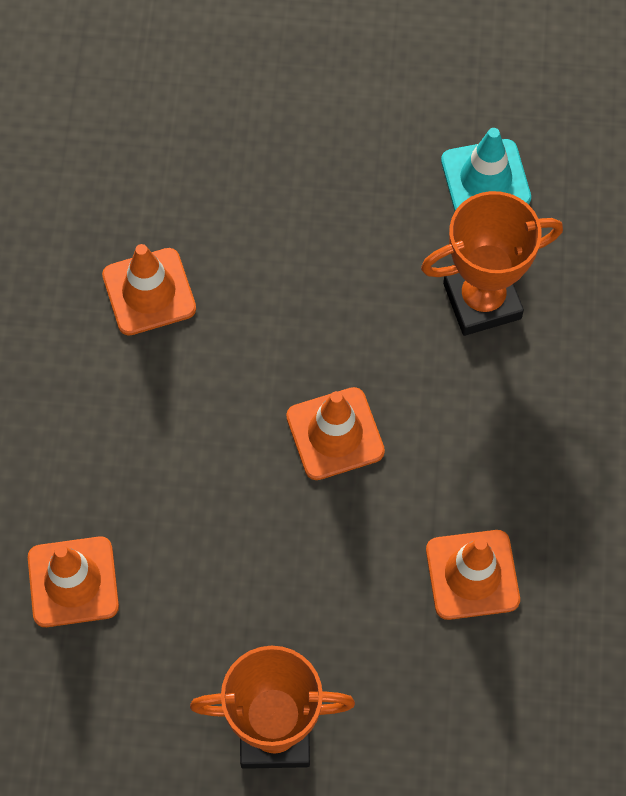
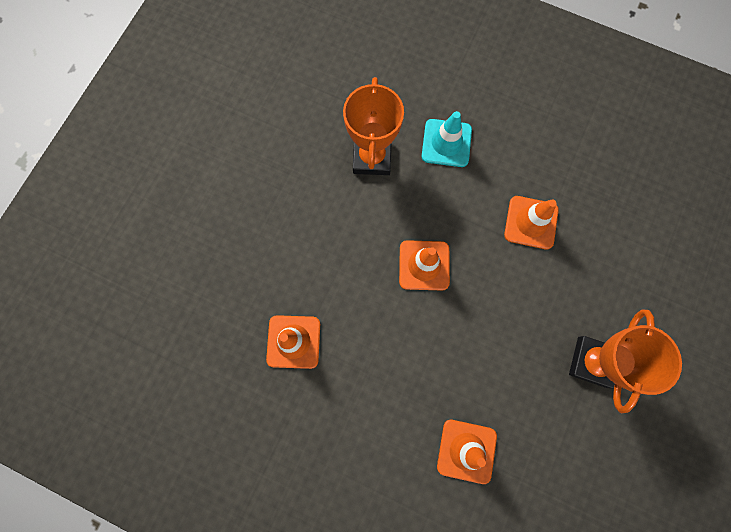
camera: 70 degrees left, 10 degrees up
(485, 179) = (298, 128): turquoise traffic cone -> turquoise traffic cone (446, 143)

